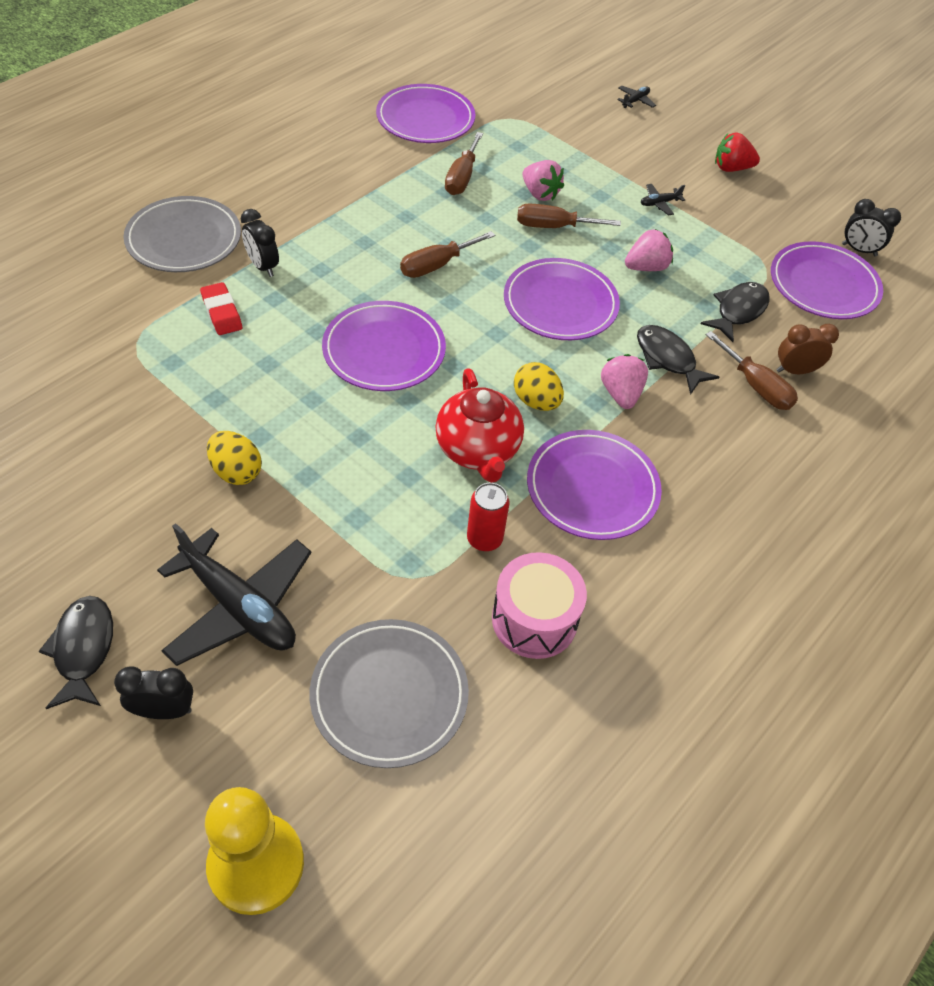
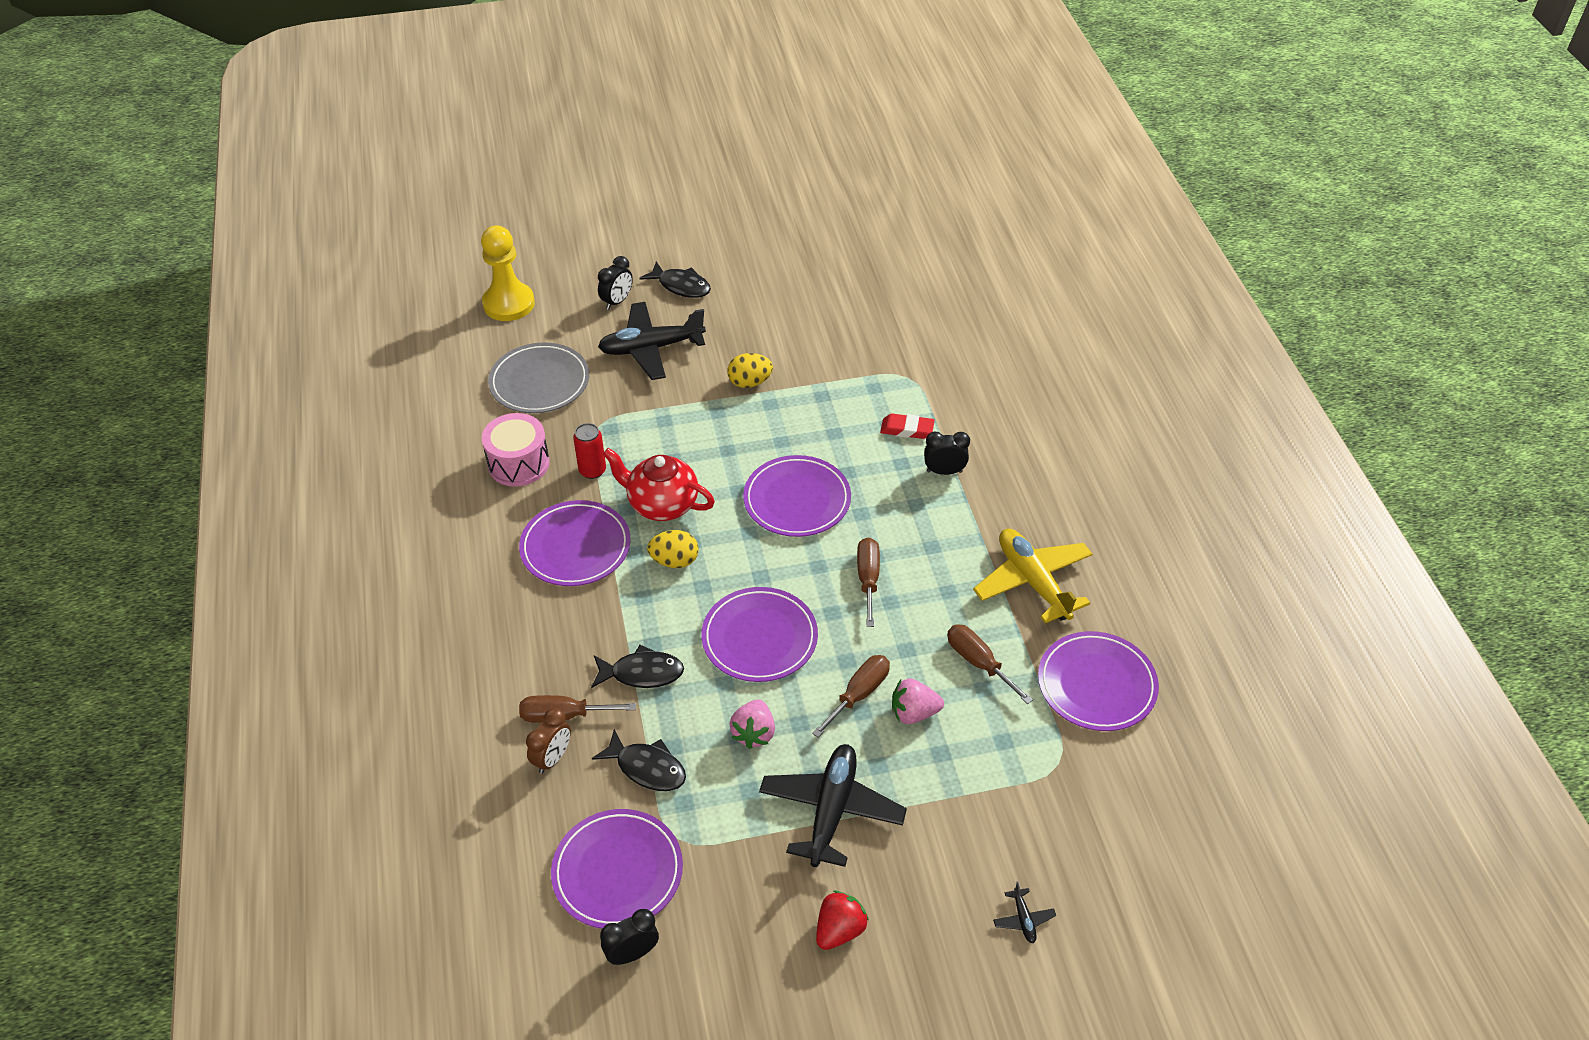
camera: 130 degrees right, 5 degrees down
(184, 239) = (1010, 439): grey plate -> none
(353, 175) = (1033, 582): none -> yellow plane
(621, 394) = (636, 617): pink strawberry -> none
(659, 203) = (831, 810): black plane -> black plane, size x2.46
(738, 311) = (647, 768): black fish -> black fish turned 45 degrees counterclockwise

